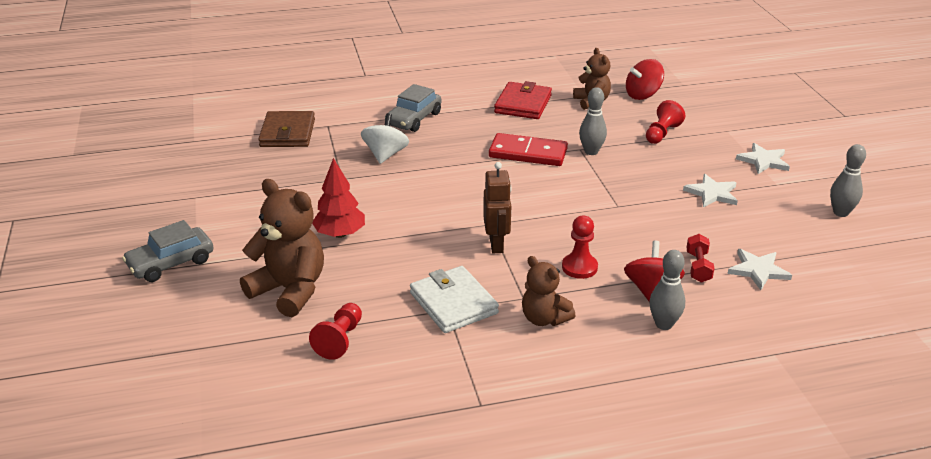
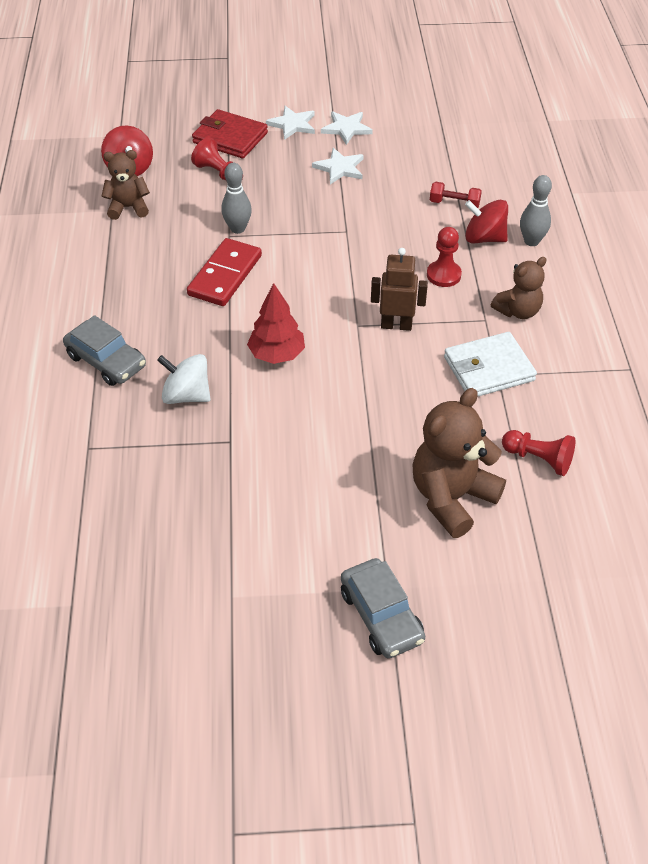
camera: 80 degrees left, 15 degrees up
(287, 133) = (92, 492): brown wallet -> none
(340, 234) = (351, 449): red tree -> red tree (277, 354)
(523, 104) = (110, 261): red wallet -> red wallet (230, 138)
(758, 270) = (464, 172): white star -> white star (346, 128)
(840, 212) = (388, 107): grey bowling pin -> none

